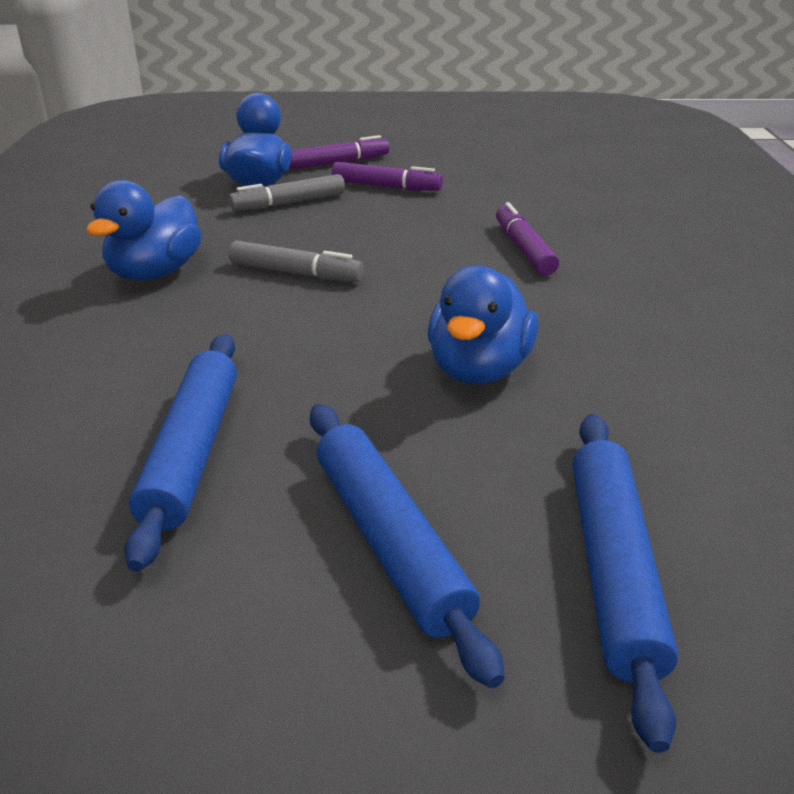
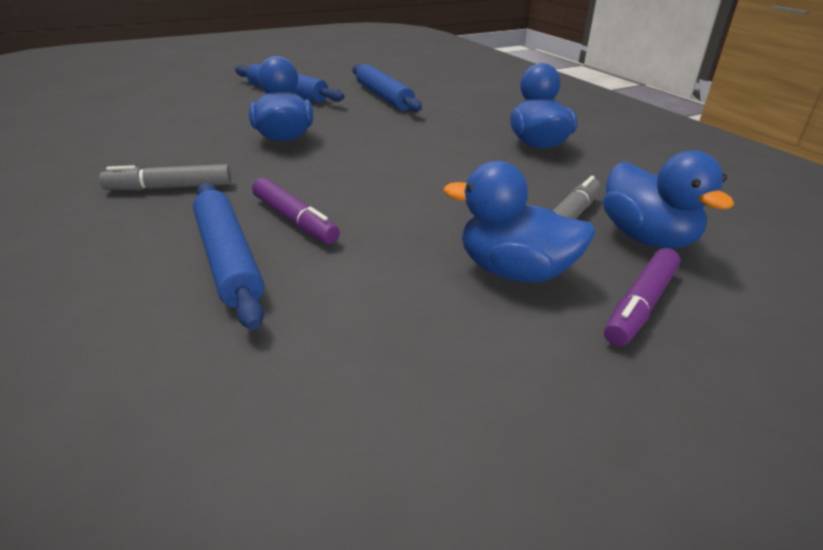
camera: 150 degrees right, 0 degrees up
(296, 273) = (453, 161): grey marker -> grey marker (169, 187)
(386, 187) = (514, 272): purple marker -> blue duck
(613, 569) = (204, 99): blue rolling pin -> blue rolling pin (228, 260)

